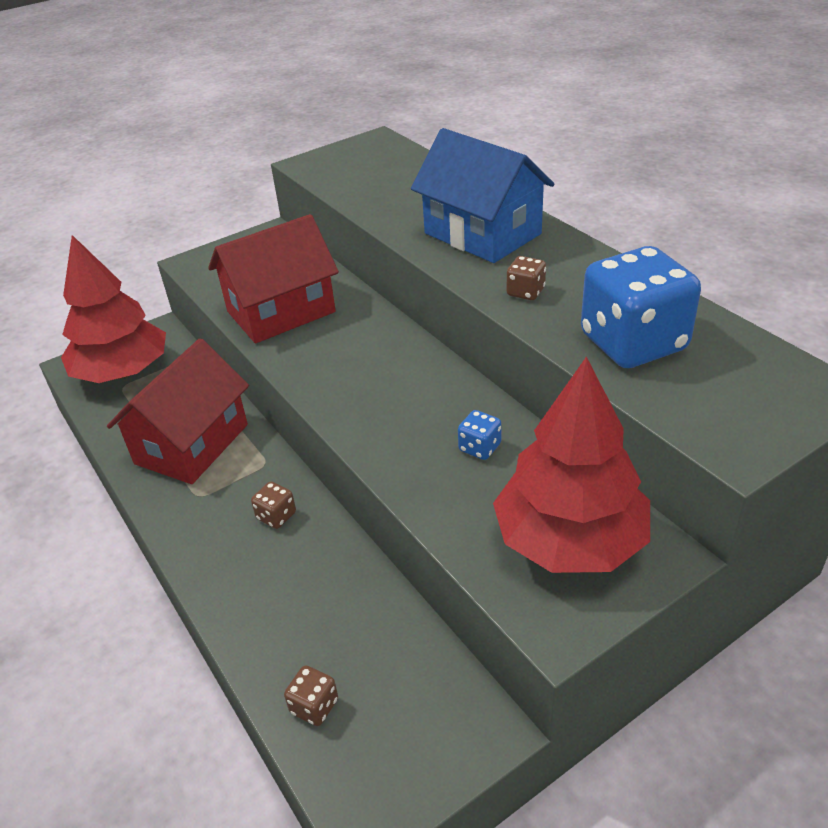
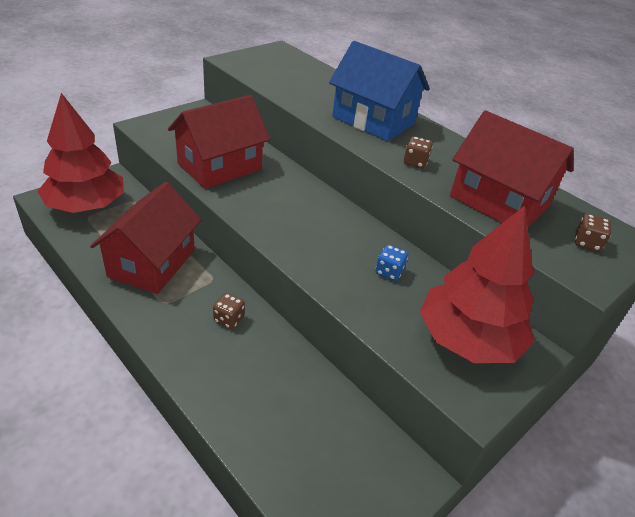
camera: 15 degrees left, 0 degrees up
(314, 706) = (284, 465): brown dice -> brown dice (587, 243)
(633, 343) = (498, 202): blue dice -> red house

